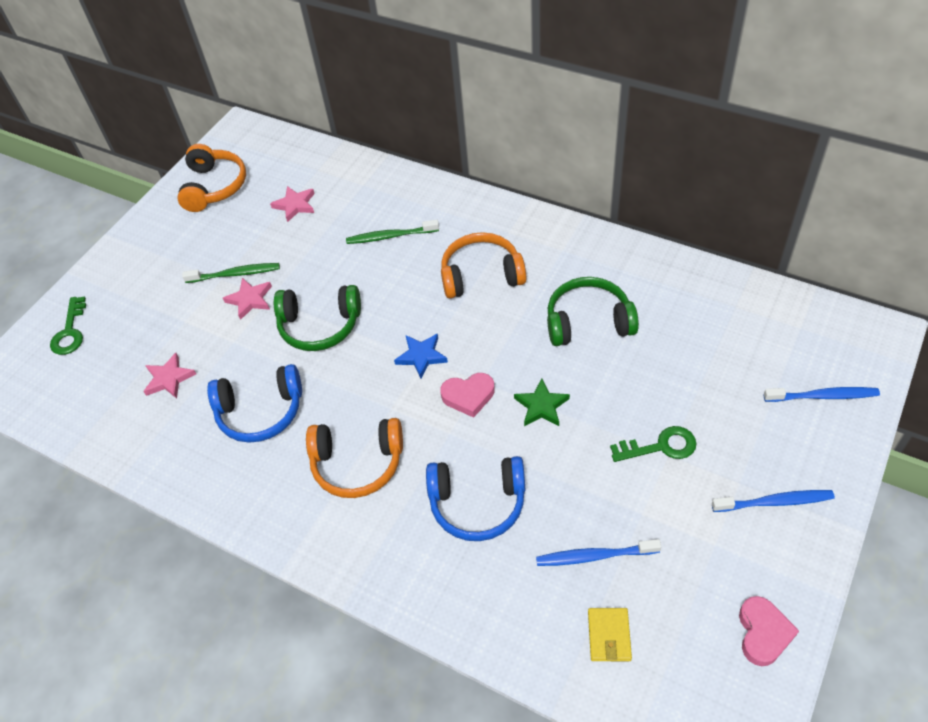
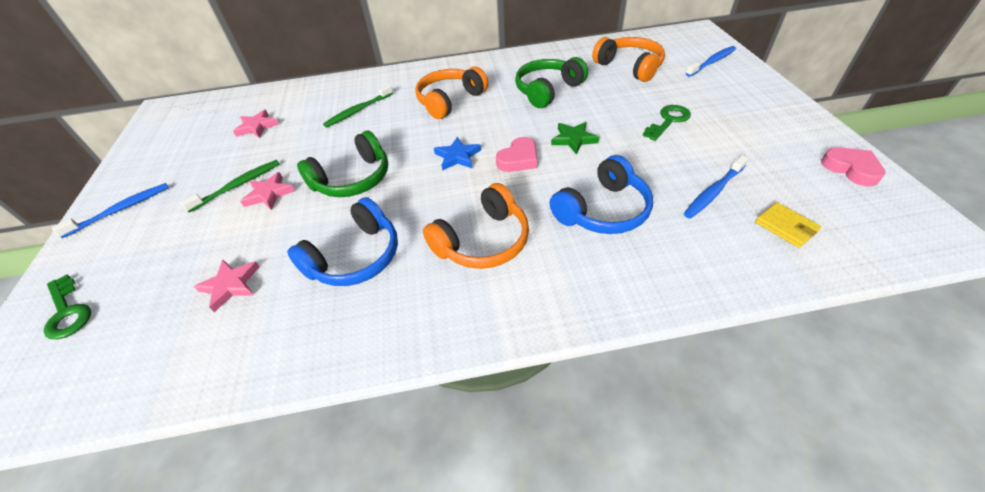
camera: 40 degrees left, 5 degrees down
(214, 187) = (165, 146): orange headphones -> orange headphones (629, 67)
(774, 502) = (760, 112): blue toothbrush -> blue toothbrush (120, 210)

